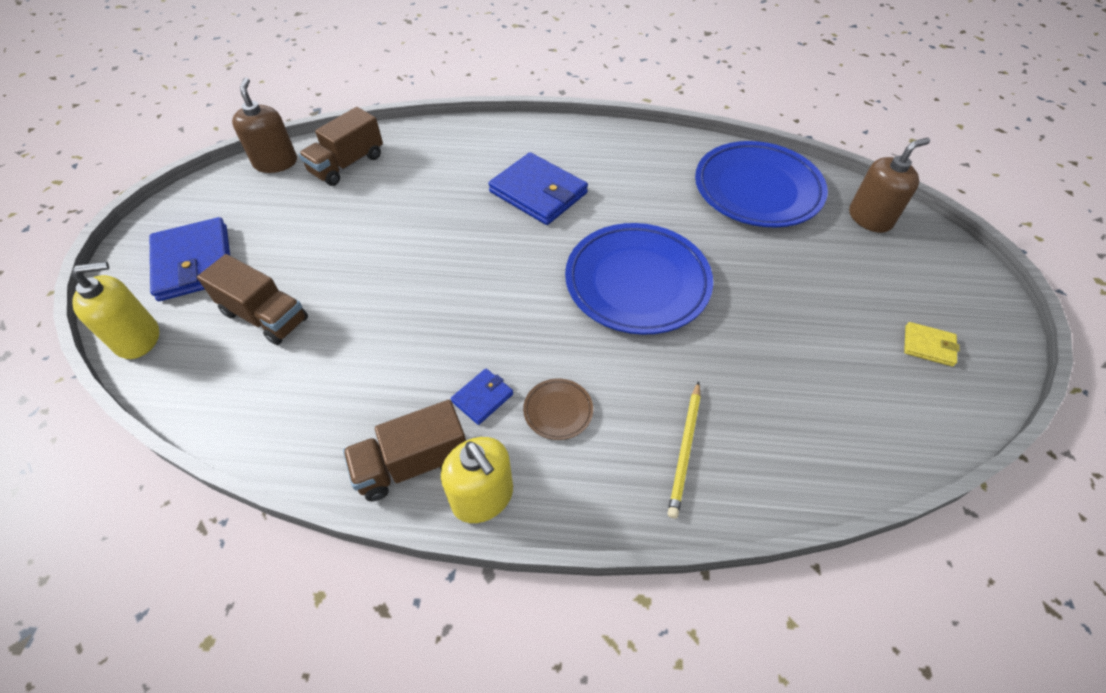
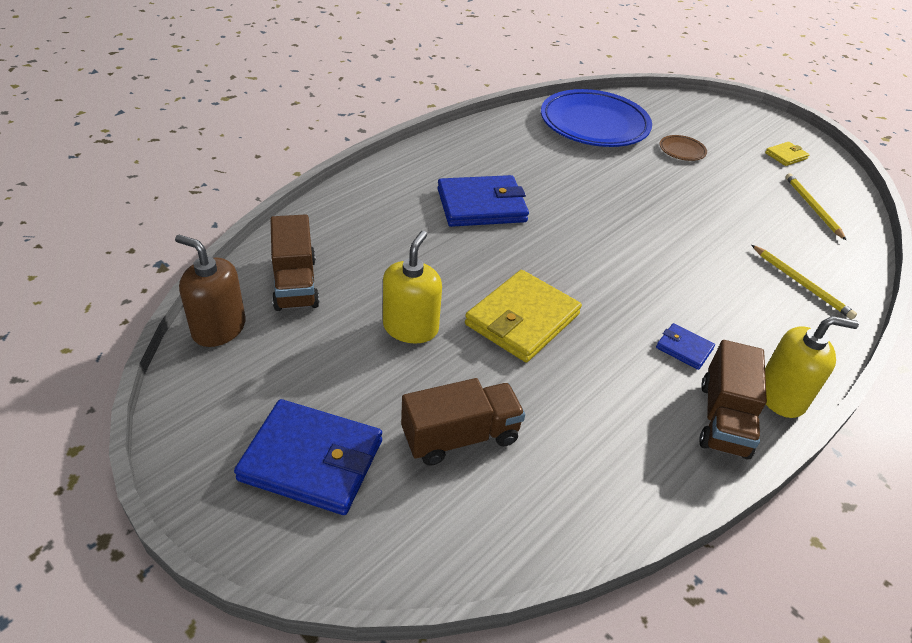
camera: 55 degrees left, 10 degrees down
(138, 338) = (388, 556): yellow soap dispenser -> yellow soap dispenser (410, 328)
(419, 284) = (522, 319): none -> yellow wallet
(482, 398) = (684, 348): blue wallet -> blue wallet turned 45 degrees counterclockwise
(558, 411) = (726, 318): brown plate -> brown plate (682, 151)
(637, 283) = (633, 218): blue plate -> none
(850, 408) = (812, 207): none -> yellow pencil
(870, 218) = (665, 108): brown soap dispenser -> none

